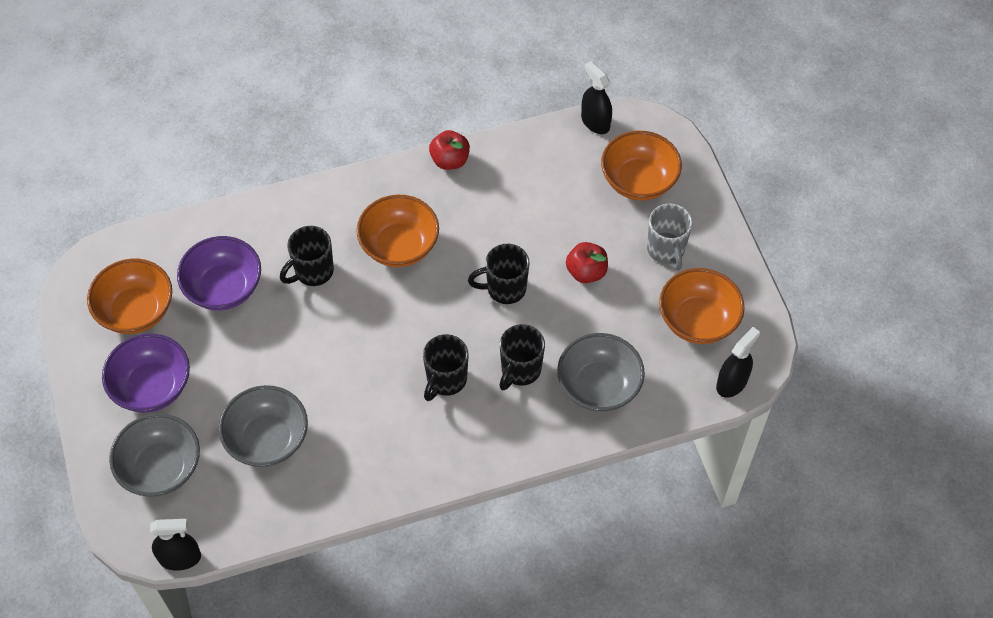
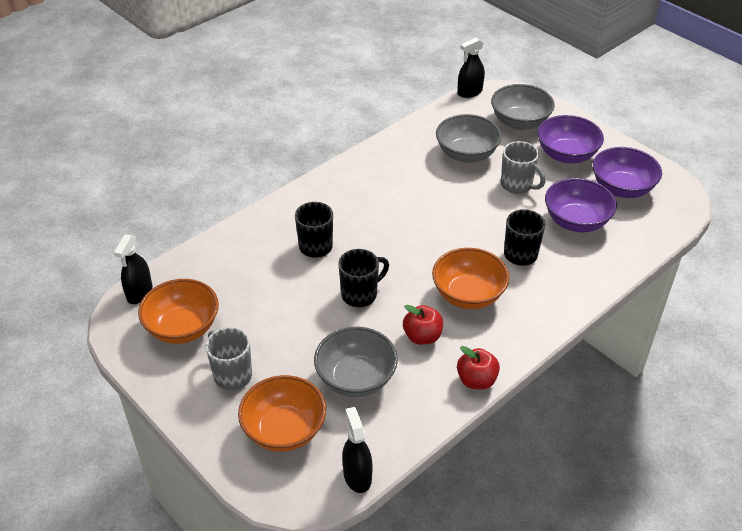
camera: 155 degrees right, 15 degrees down
(136, 311) = (622, 188): orange bowl -> purple bowl
(246, 364) = (517, 185): none -> grey mug
(446, 380) = (368, 222): black mug -> none
(586, 272) = (297, 331): red apple -> red apple (422, 336)
(595, 122) = (357, 476): black spray bottle -> black spray bottle turned 135 degrees counterclockwise
(598, 386) = (249, 255): grey bowl -> grey bowl (356, 378)

